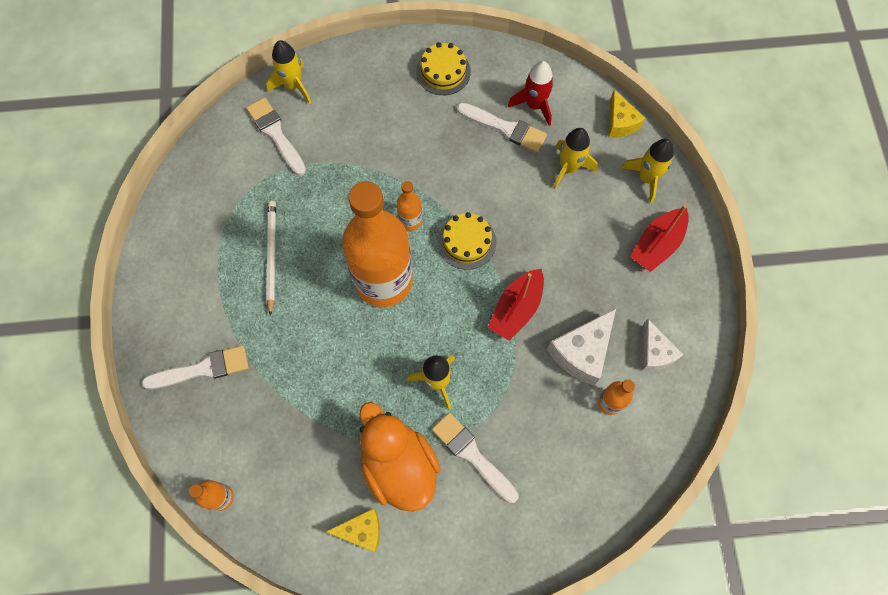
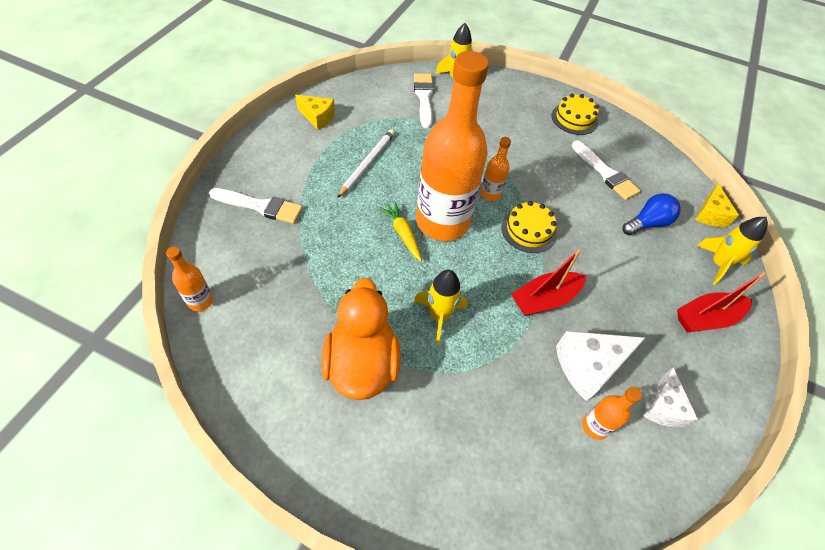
camera: 25 degrees right, 15 degrees down
(355, 317) = (402, 234): none -> yellow carrot
(361, 531) = (291, 398): yellow cheese -> yellow cheese (317, 117)
(472, 455) = (434, 394): white brush -> none
(534, 105) = (638, 170): red rocket -> none
(568, 168) = (647, 223): yellow rocket -> blue light bulb

